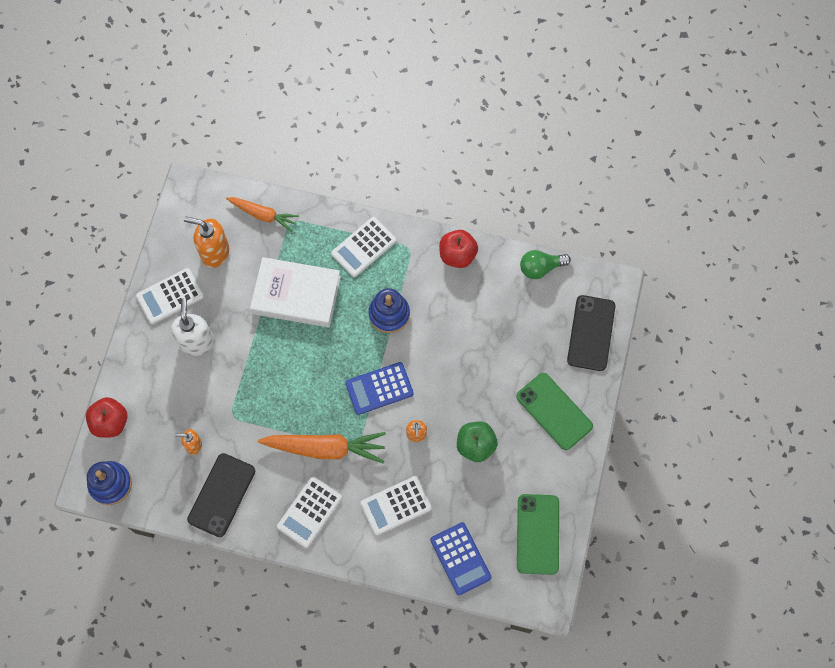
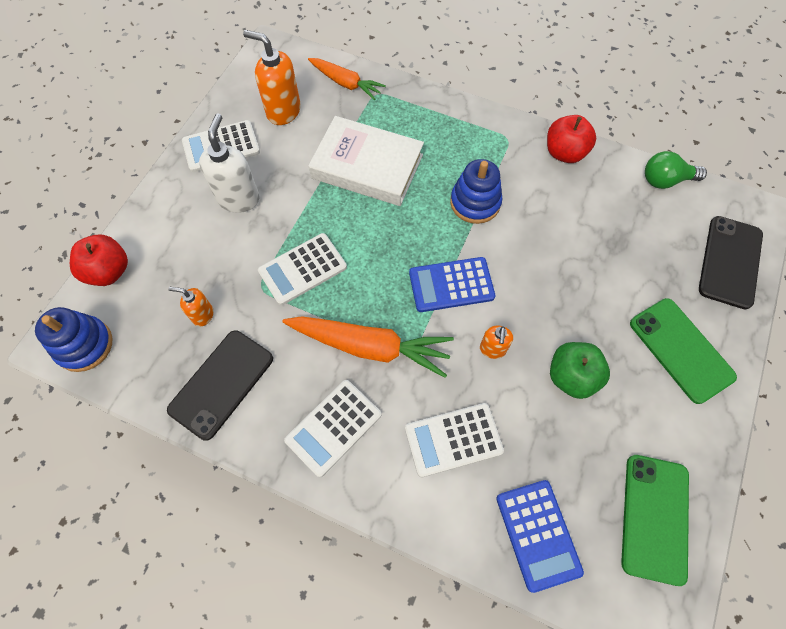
camera: 10 degrees right, 5 degrees down
(363, 247) = (454, 129): white calculator -> white calculator (302, 269)

